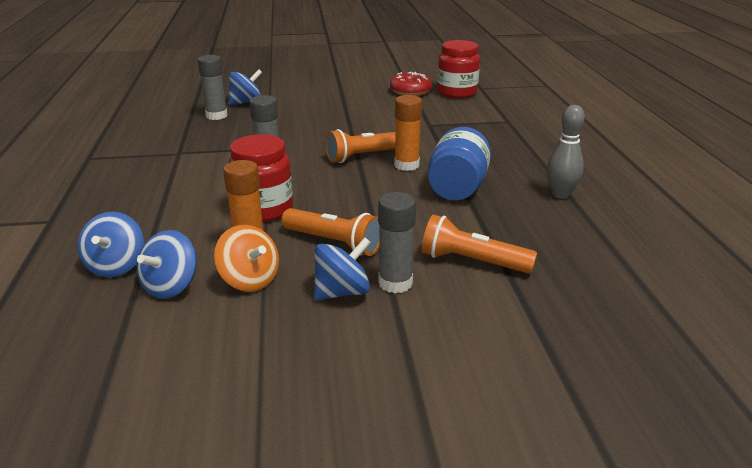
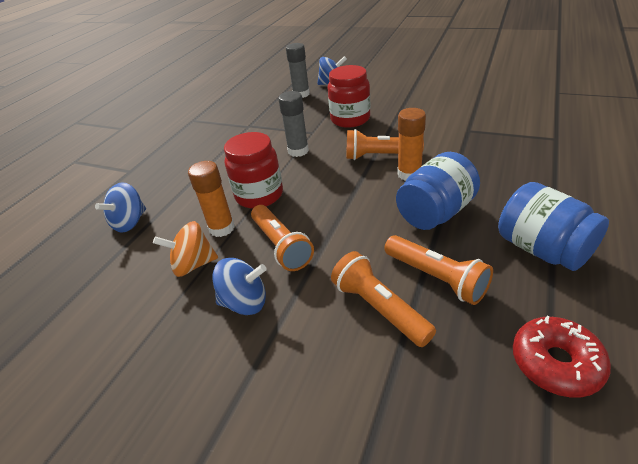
camera: 35 degrees right, 10 degrees up
(171, 286) = (143, 253): blue spinning top -> none
(249, 280) = (193, 265): orange spinning top -> orange spinning top turned 90 degrees clockwise
(395, 283) = (292, 309): grey glue stick -> none
(410, 91) = (480, 88): red donut -> red donut (556, 363)
(457, 93) = (526, 95): red jar -> red jar (350, 119)
(499, 230) = (436, 278): none -> orange flashlight
(560, 194) = (542, 249): grey bowling pin -> blue jar

